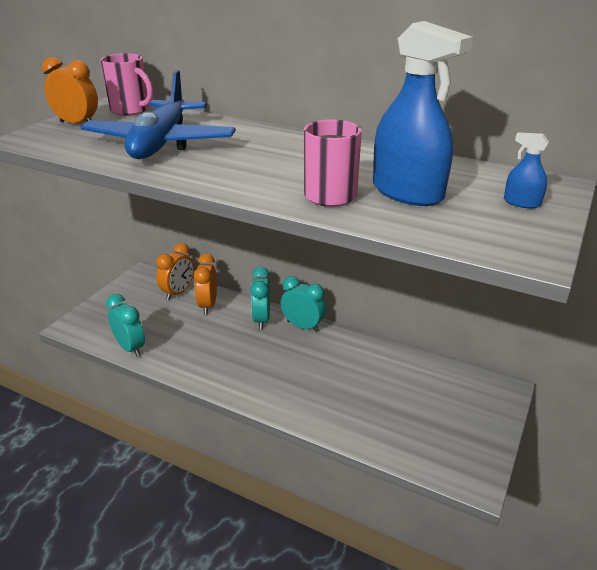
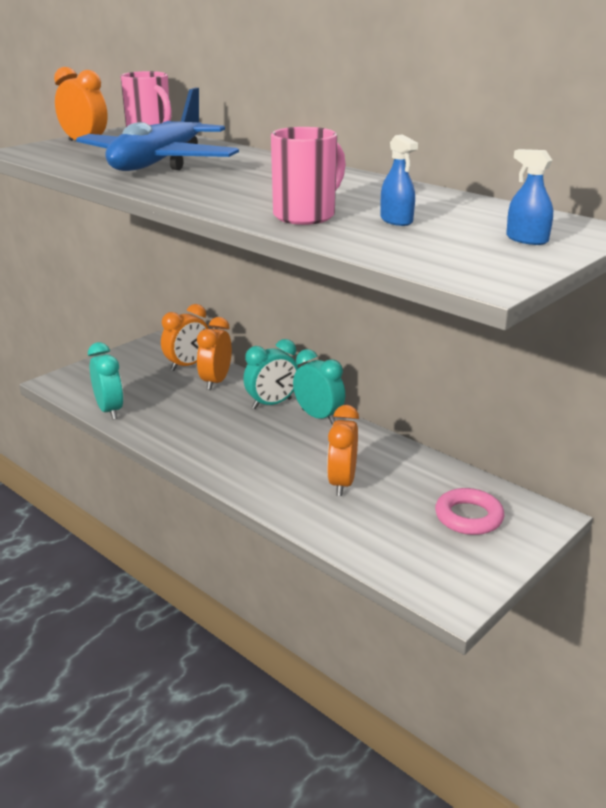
camera: 15 degrees right, 5 degrees down
(261, 319) = (272, 404): turquoise clock -> turquoise clock turned 135 degrees counterclockwise
(347, 386) = (342, 483): none -> orange clock
(407, 192) = (396, 220): blue spray bottle -> blue spray bottle, size x0.44
(452, 400) = (468, 517): none -> pink ring

